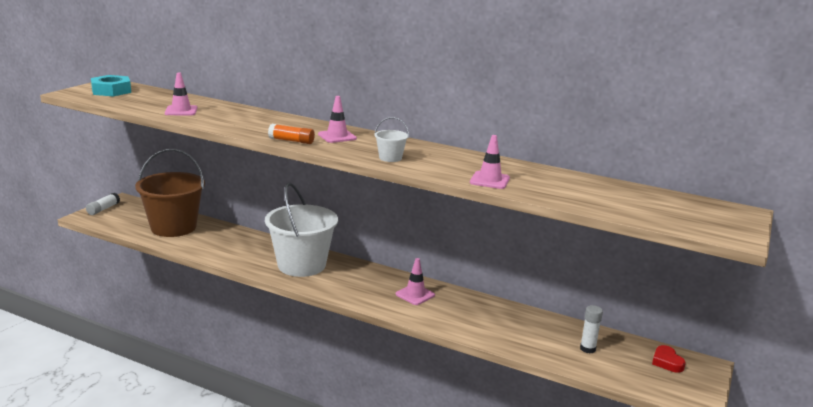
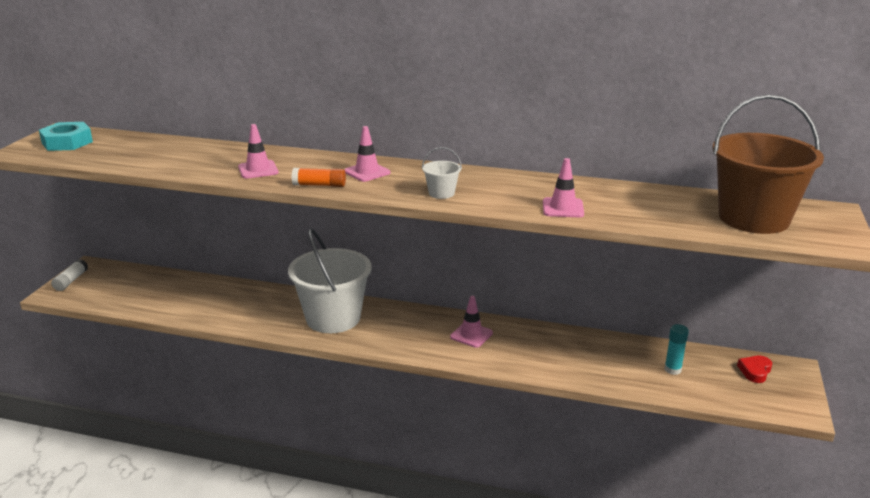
camera: 10 degrees left, 5 degrees up
(173, 227) = (166, 292): brown bucket -> brown bucket (753, 218)
(181, 111) = (168, 160): pink traffic cone -> pink traffic cone (258, 170)
(587, 349) = (672, 369): white glue stick -> turquoise glue stick
(667, 362) = (755, 371): red heart -> red heart turned 60 degrees clockwise

